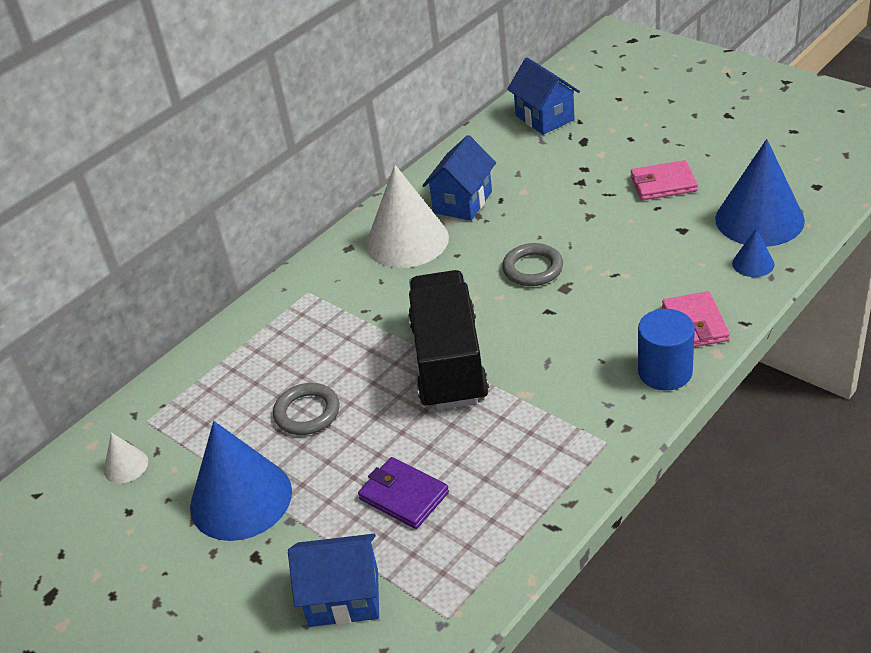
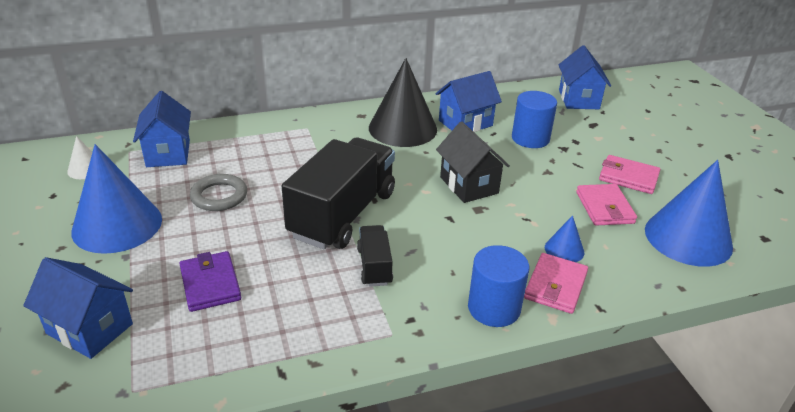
camera: 25 degrees right, 5 degrees down
(194, 400) = (168, 153): none -> blue house
(407, 241) = (402, 128): white cone -> black cone
(530, 394) = (374, 266): none -> black truck
(533, 268) = (469, 185): grey ring -> black house
(540, 187) = (530, 138): none -> blue cylinder
(670, 227) = (604, 208): none -> pink wallet
(753, 263) = (651, 267): blue cone -> blue cone (564, 250)

